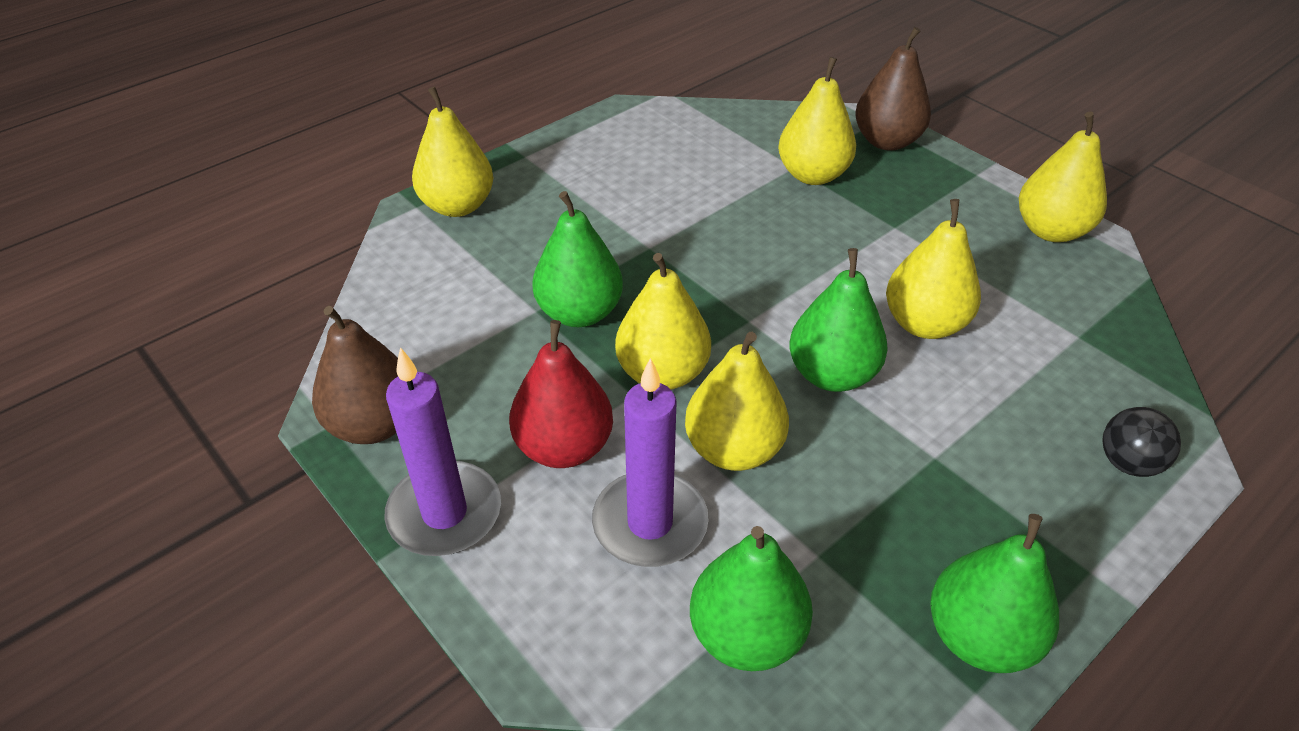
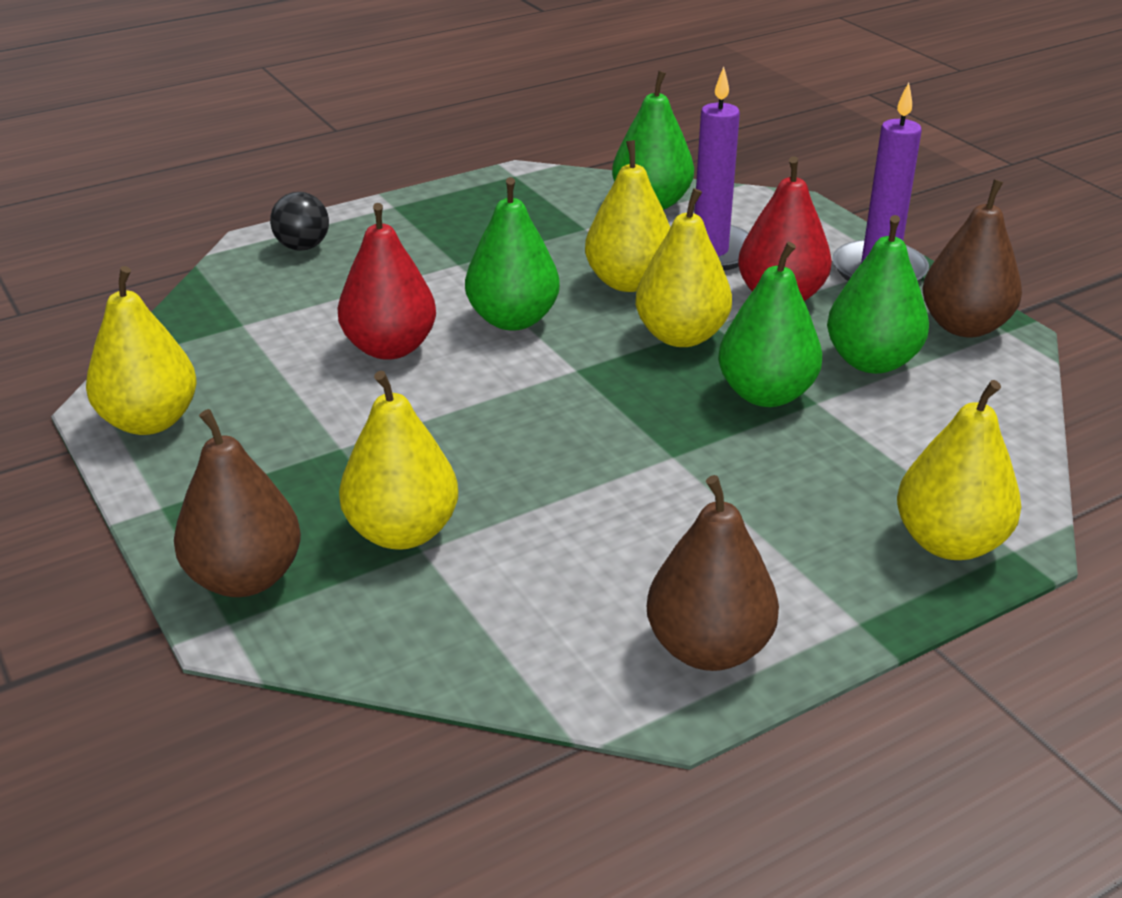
camera: 170 degrees left, 10 degrees down
(610, 135) = (708, 648): none -> brown pear
(924, 324) = (390, 348): yellow pear -> red pear
(980, 637) = (495, 190): green pear -> green pear (871, 361)

